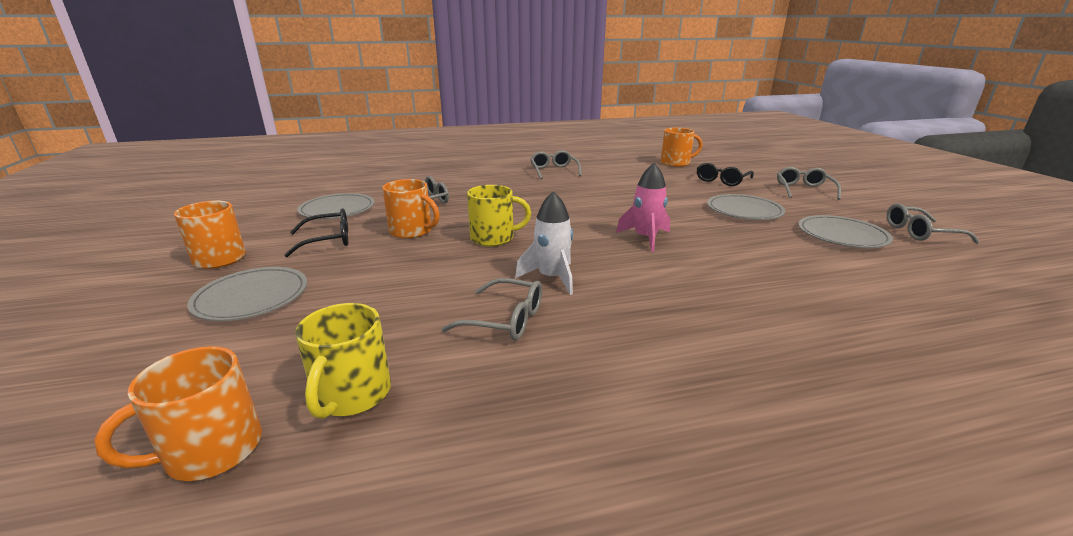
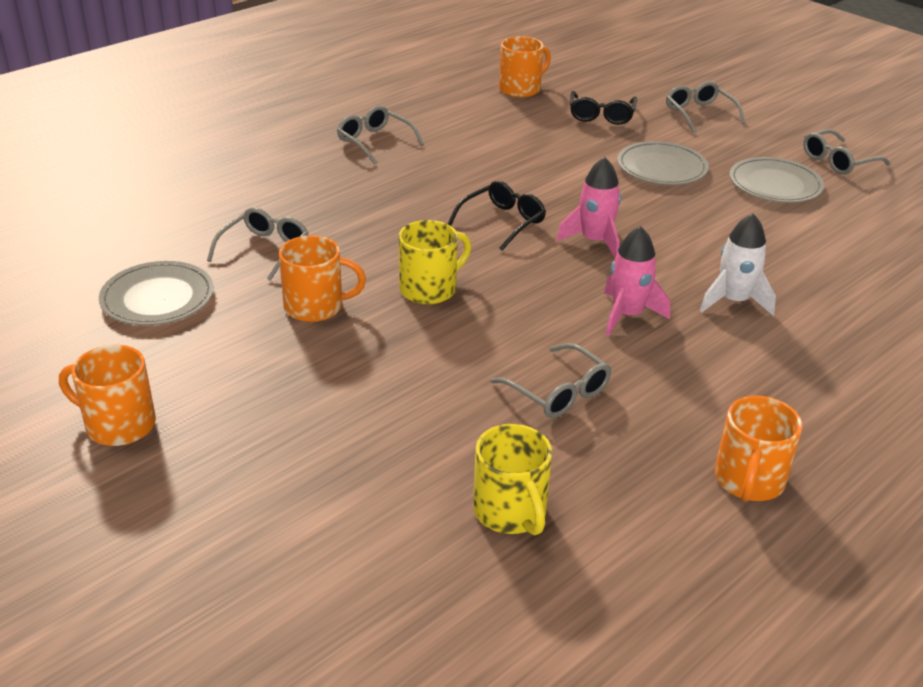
camera: 30 degrees left, 10 degrees up
(211, 451) = (459, 597): orange mug -> orange mug (748, 480)
(252, 297) = (256, 459): grey plate -> none
(328, 240) = (225, 353): black glasses -> black glasses (502, 222)
(505, 320) = (558, 392): grey glasses -> grey glasses turned 60 degrees clockwise
(551, 278) = (551, 327): white rocket -> white rocket (733, 301)
(623, 285) = (627, 315): none -> pink rocket

